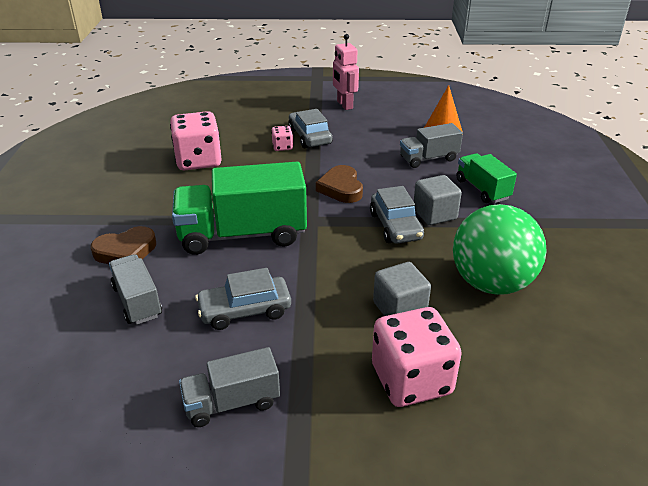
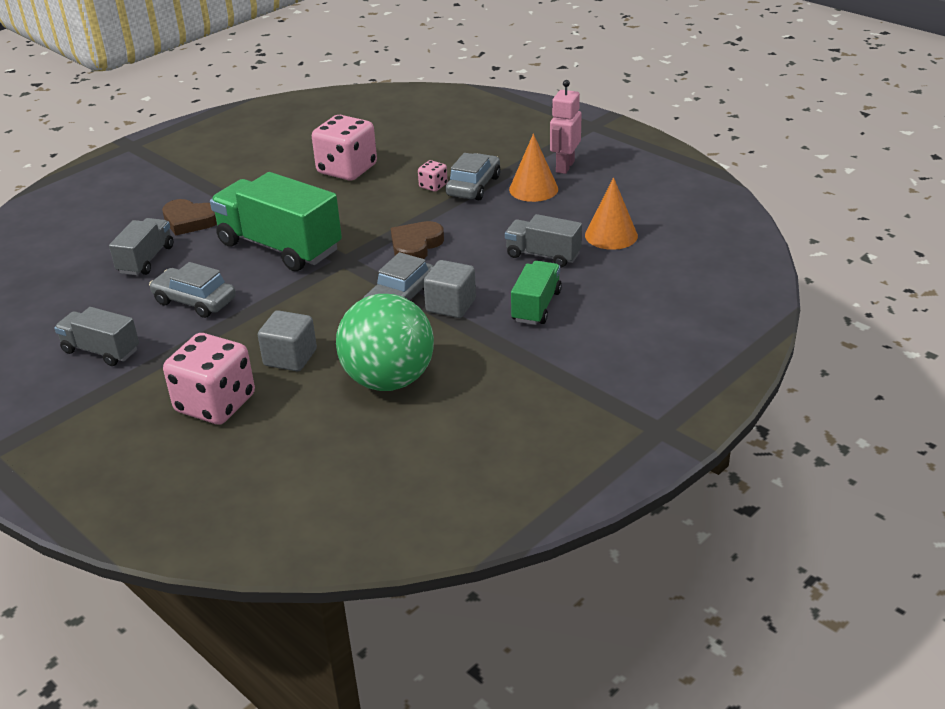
camera: 45 degrees right, 0 degrees up
(350, 124) = (533, 189): none -> orange cone

